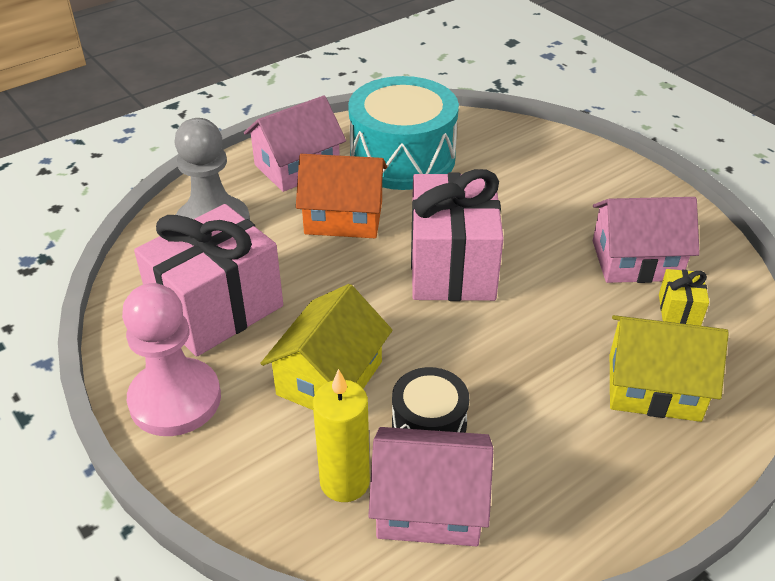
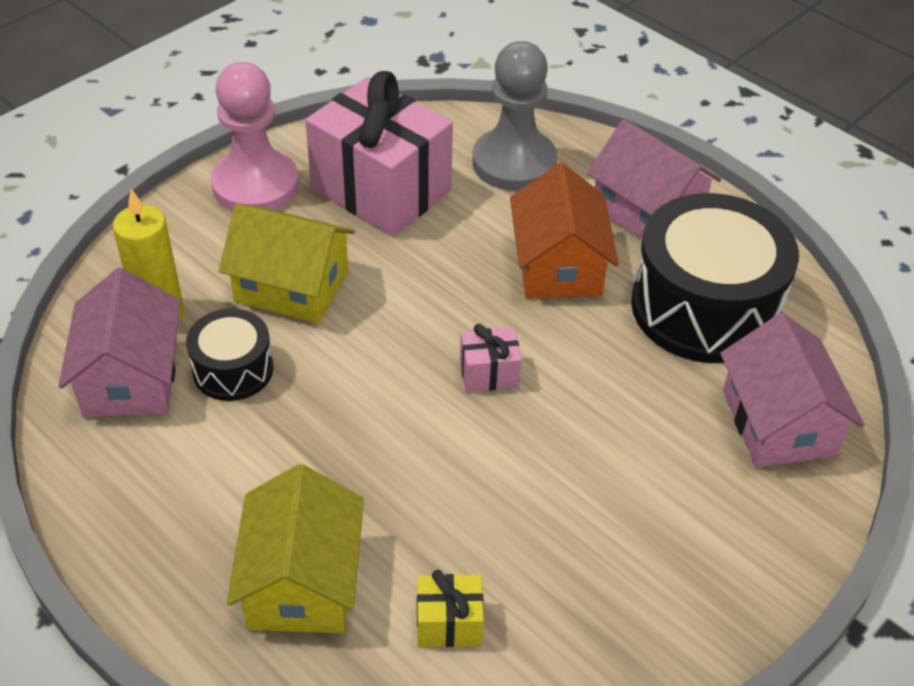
camera: 80 degrees right, 5 degrees up
(402, 158) = (704, 307): turquoise drum -> black drum
(452, 267) = (489, 373): pink gift -> pink gift, size x0.43
(636, 260) = (547, 577): pink house -> pink house (778, 422)

